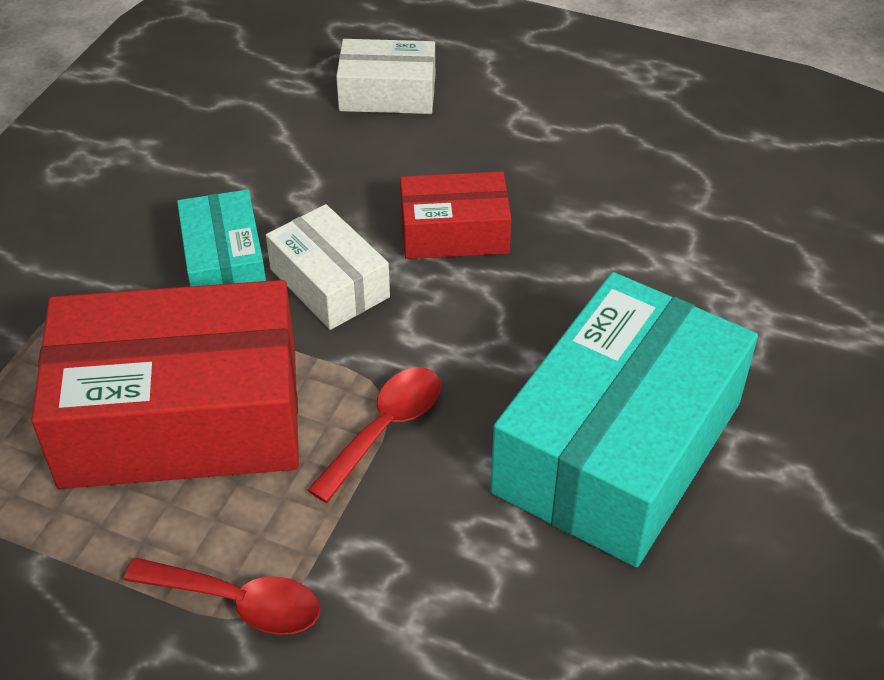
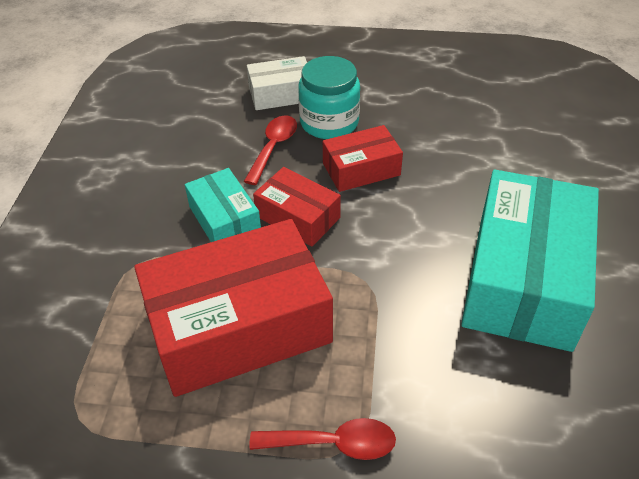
camera: 15 degrees left, 0 degrees up
(329, 283) = (298, 217): white box -> red box
(385, 428) = (376, 301): red spoon -> red spoon (273, 148)
(439, 151) = (329, 122): none -> turquoise jar

